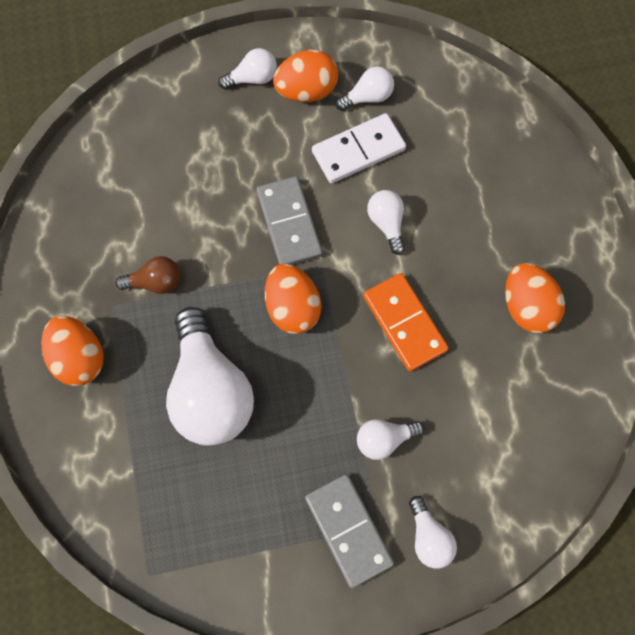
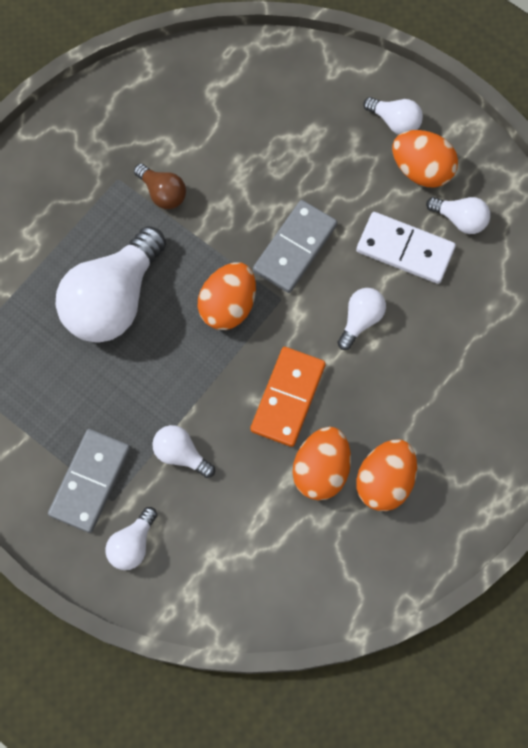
camera: 50 degrees right, 0 degrees up
(79, 357) = (61, 191): orange egg -> orange egg (321, 470)

